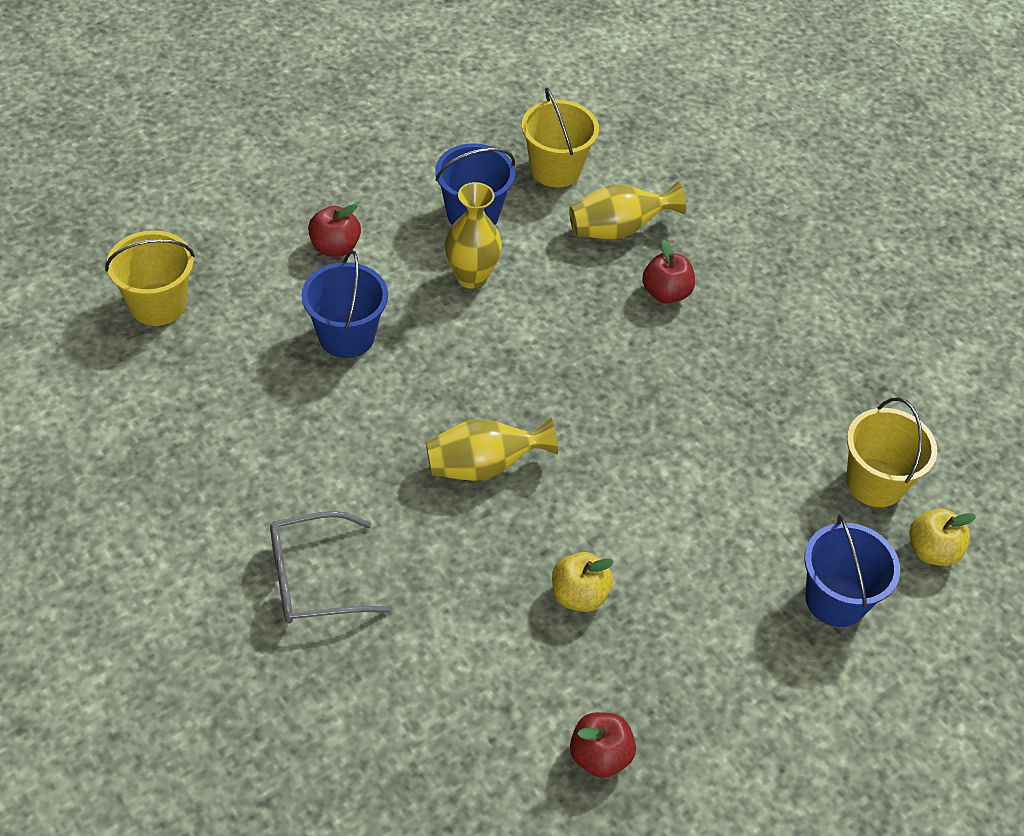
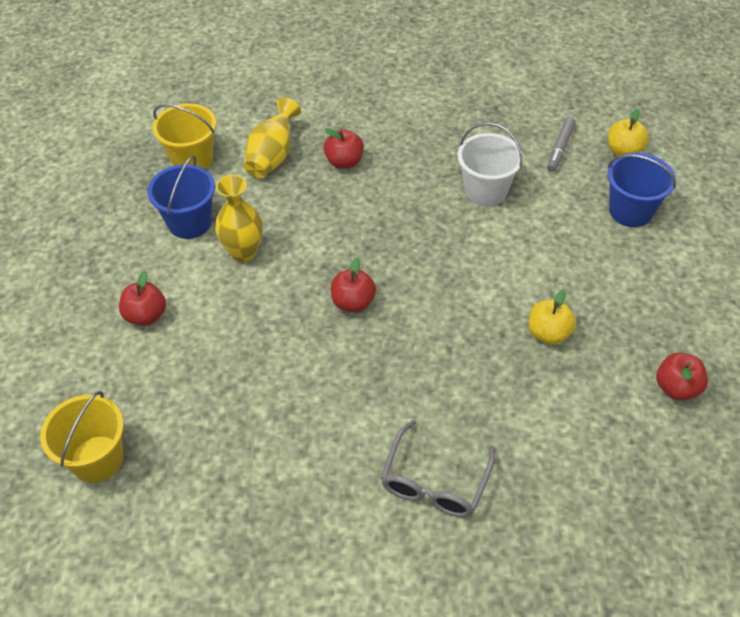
camera: 50 degrees left, 0 degrees up
(346, 336) = (234, 351): blue bucket -> none
(480, 400) = (353, 302): none -> red apple
(483, 466) = (409, 330): yellow vase -> none
(739, 441) = (485, 191): none -> white bucket
(875, 483) = (560, 148): yellow bucket -> grey marker

